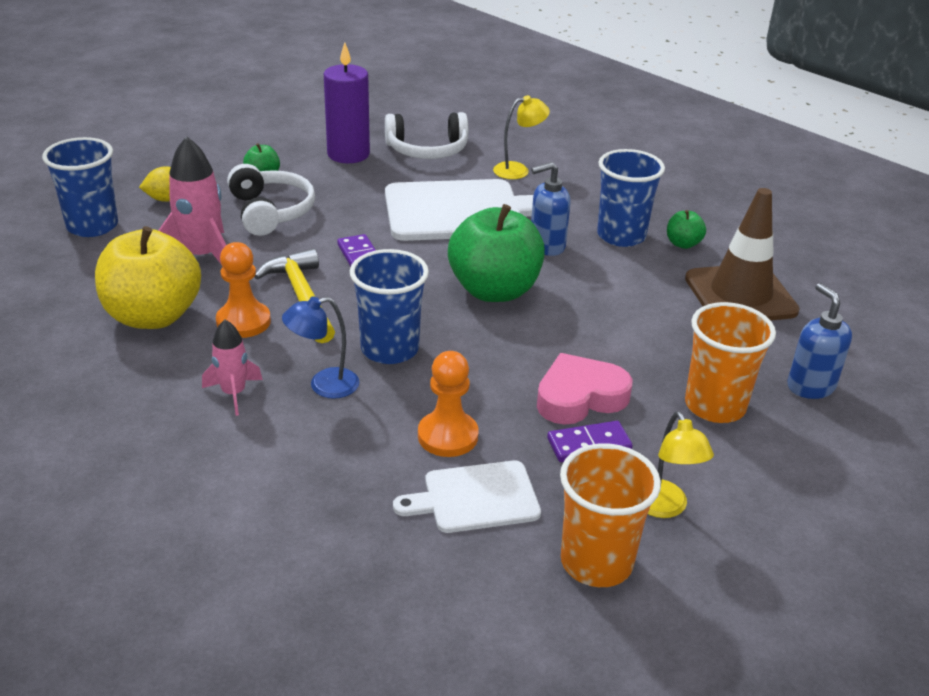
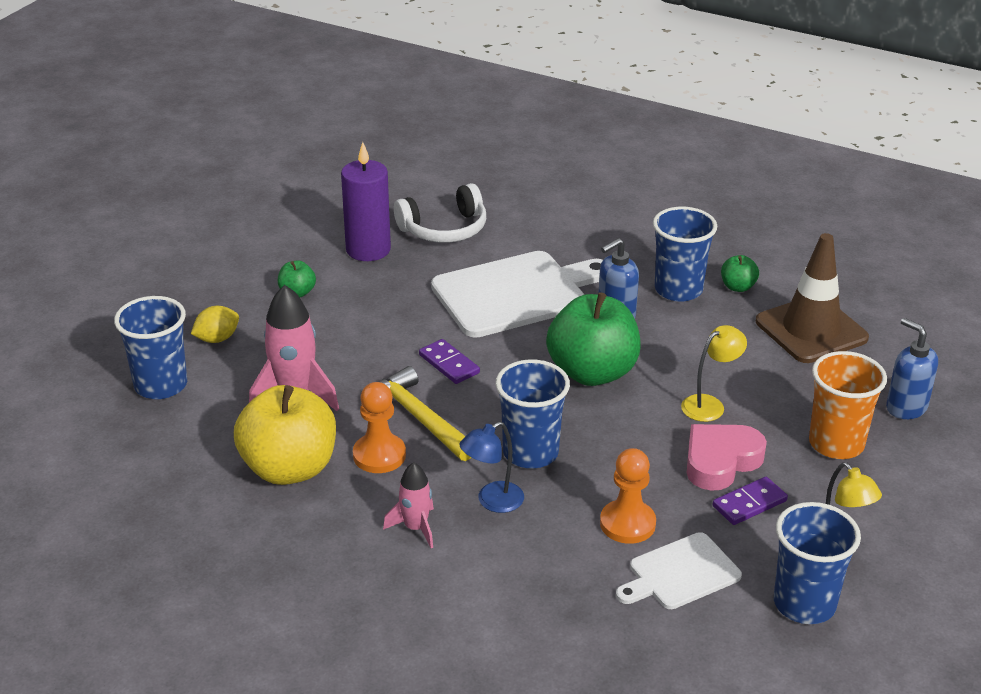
camera: 15 degrees left, 0 degrees up
(271, 212) = (331, 332): white headphones -> none
(518, 170) = (546, 235): yellow lamp -> yellow lamp (709, 405)
(596, 562) = (804, 604): orange cup -> blue cup

